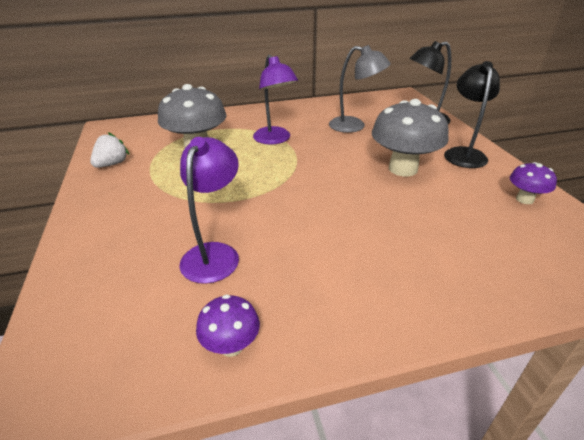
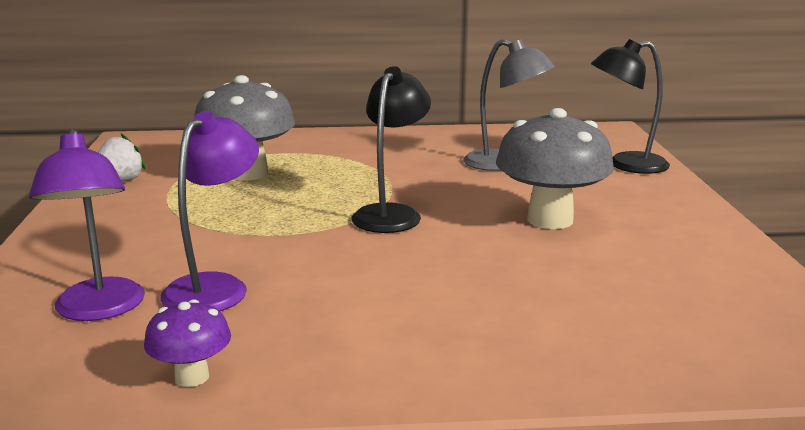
camera: 10 degrees right, 15 degrees down
(275, 139) = (369, 171): purple lamp -> purple lamp (99, 310)
(463, 153) = (663, 209): black lamp -> black lamp (391, 214)
(524, 199) = (726, 271): purple mushroom -> none

